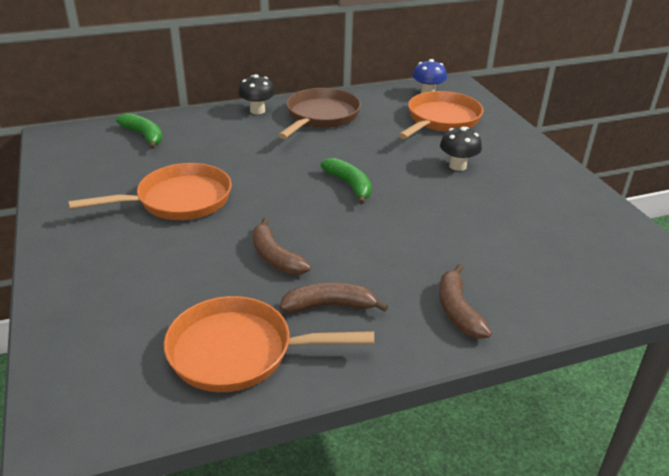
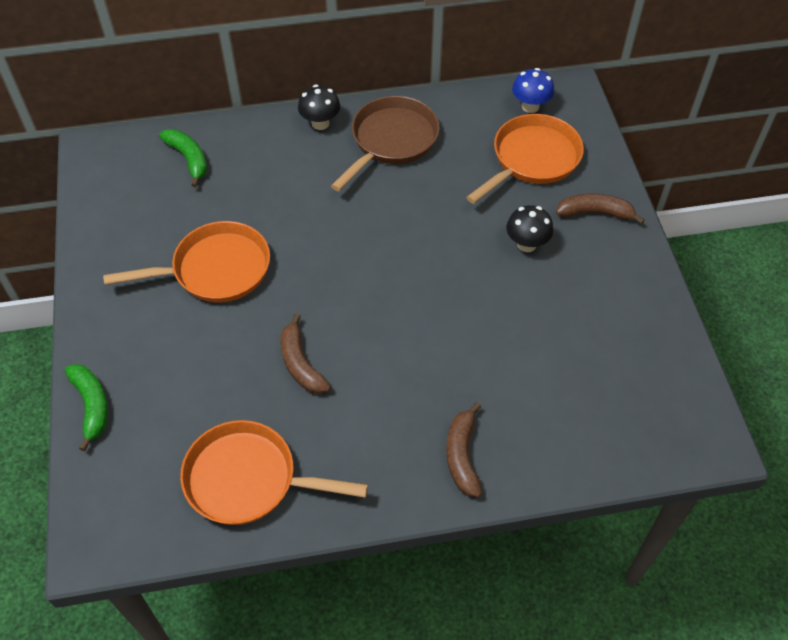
camera: 10 degrees right, 20 degrees up
(330, 306) = (341, 434): brown banana -> brown banana (595, 213)
(350, 185) = (398, 264): green banana -> green banana (92, 405)

